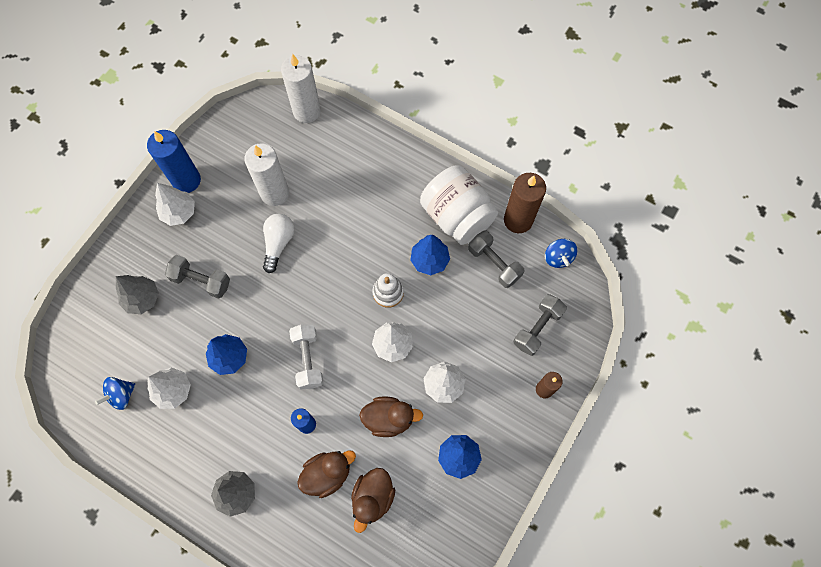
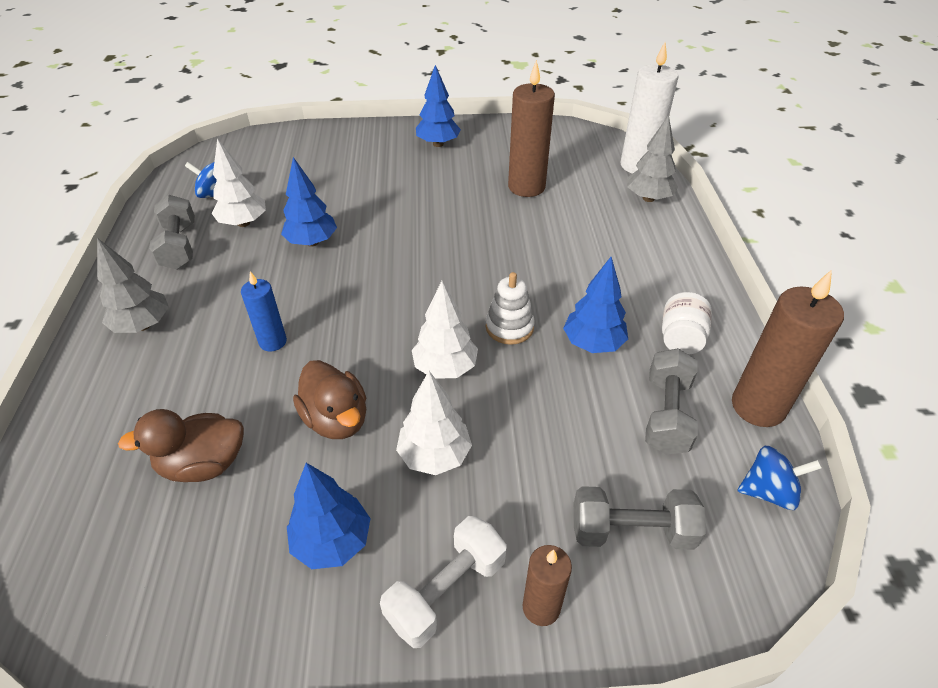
camera: 55 degrees right, 25 degrees down
(142, 299) = (329, 163): grey tree -> grey tree (648, 198)
(179, 212) = (438, 144): white tree -> blue tree
(186, 180) = (474, 134): blue candle -> none
(201, 281) = (381, 186): grey dumbbell -> grey dumbbell (179, 246)
(275, 193) = (526, 187): white candle -> brown candle
(278, 243) = (475, 215): white light bulb -> none
(308, 359) = (359, 301): white dumbbell -> white dumbbell (446, 591)
(327, 474) = (214, 395): brown duck -> none
(457, 216) = (680, 338): white jar -> white jar, size x0.50
(558, 257) = (768, 491): blue spinning top -> blue spinning top turned 135 degrees counterclockwise

